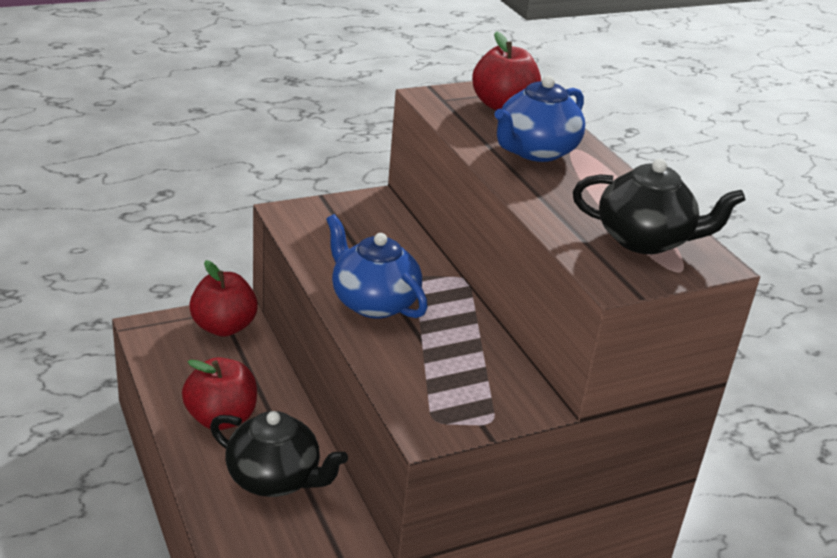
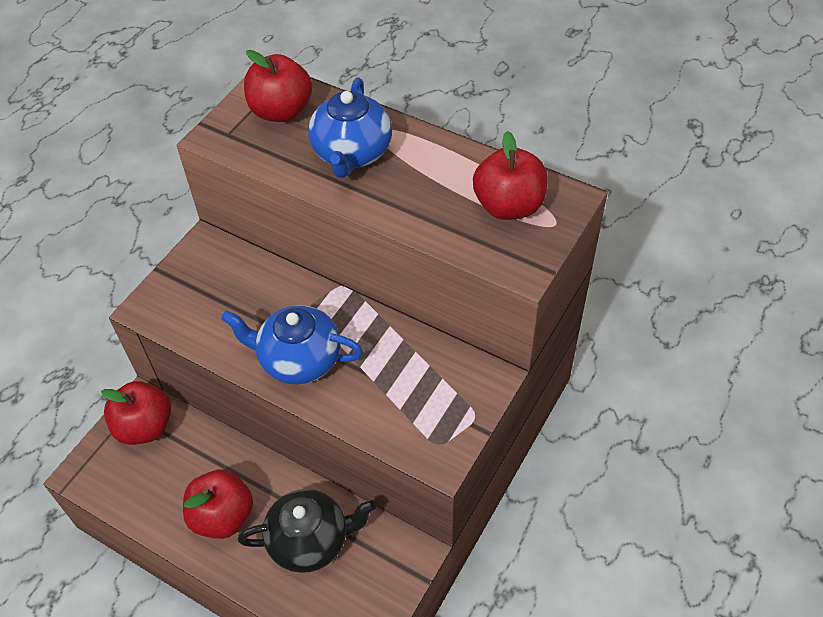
camera: 30 degrees left, 20 degrees up
(645, 240) = (509, 206): black teapot -> red apple

